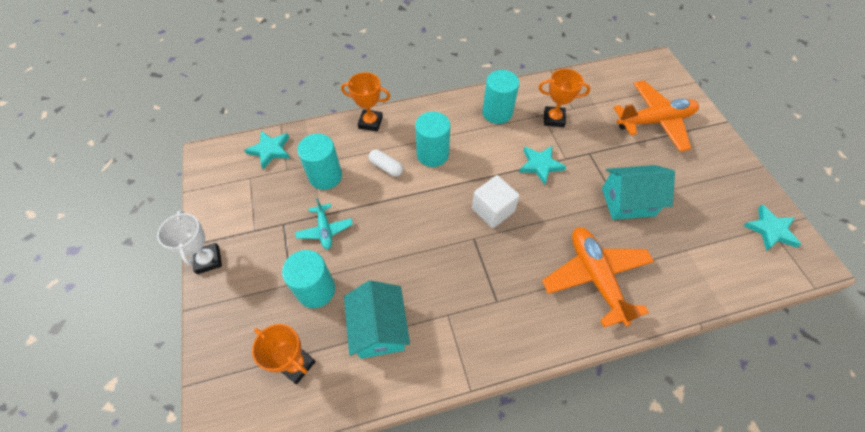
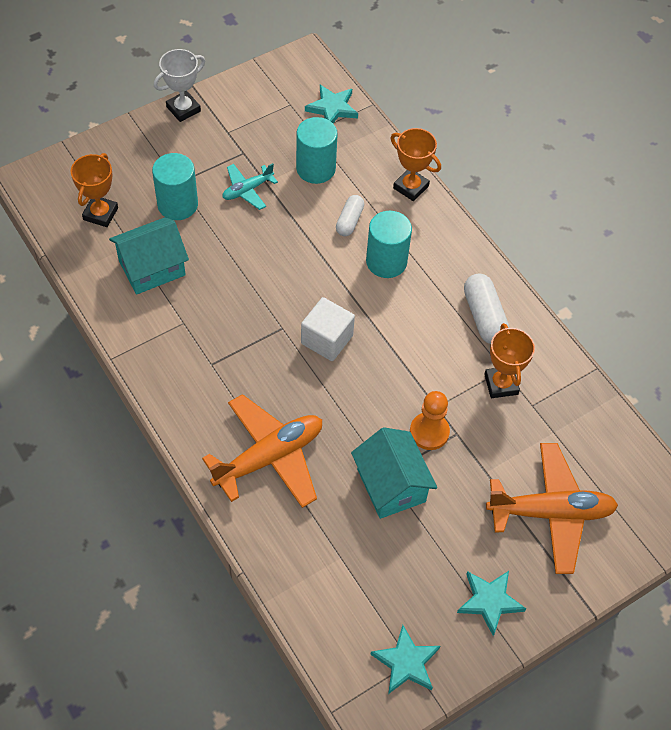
camera: 70 degrees right, 0 degrees up
(370, 122) = (411, 187): orange trophy -> orange trophy turned 45 degrees counterclockwise
(497, 113) = (484, 316): turquoise cylinder -> white capsule
(540, 165) = (414, 379): turquoise star -> turquoise star (489, 601)
(586, 168) = (429, 432): none -> orange pawn
(654, 121) = (550, 512): orange plane -> orange plane turned 60 degrees counterclockwise

